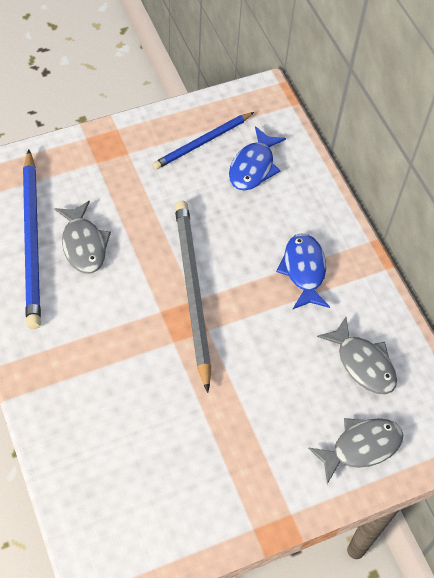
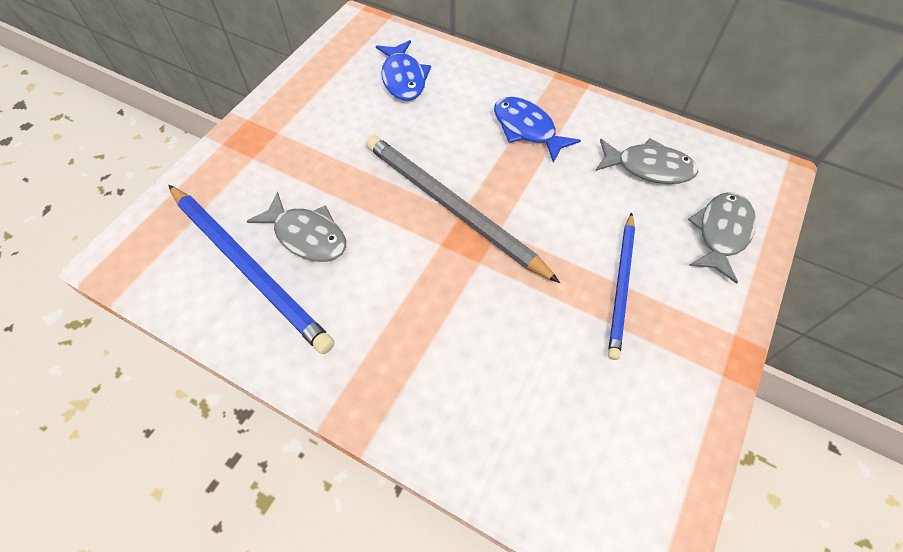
camera: 35 degrees left, 0 degrees up
(202, 142) = (340, 85): blue pencil -> blue pencil (621, 286)

